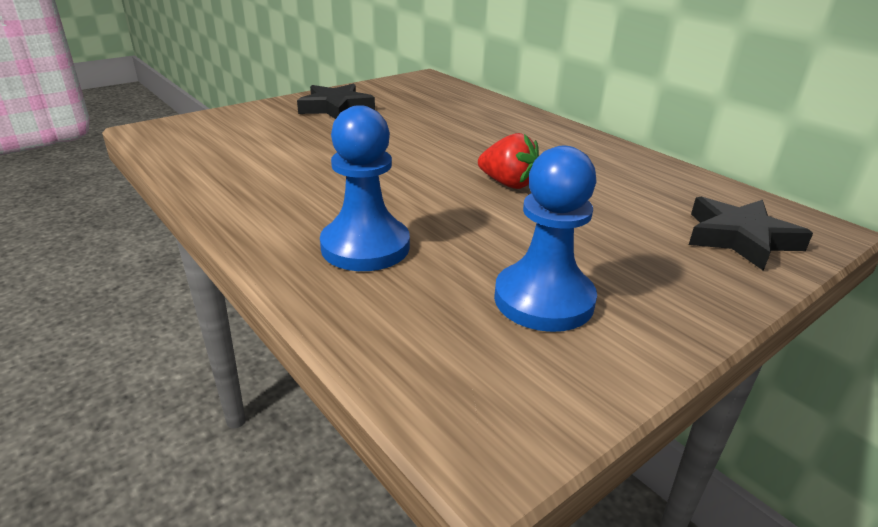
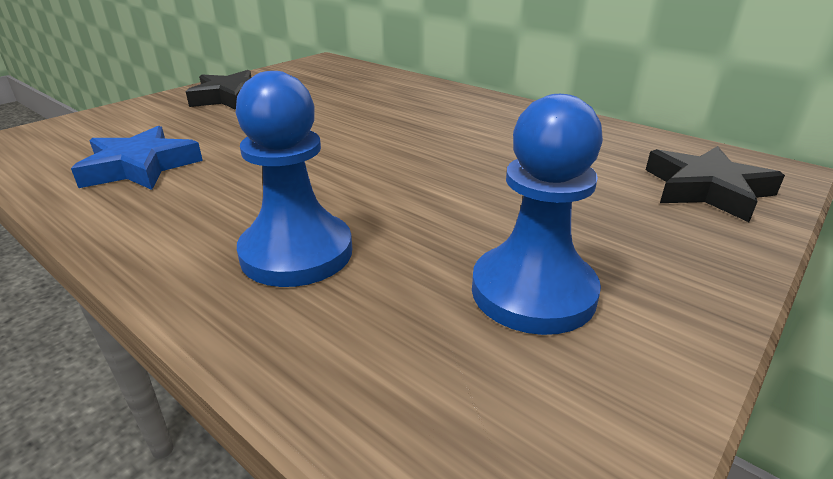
camera: 10 degrees left, 0 degrees up
(253, 164) = (140, 167): none -> blue star
(508, 184) = (444, 158): red strawberry -> none

